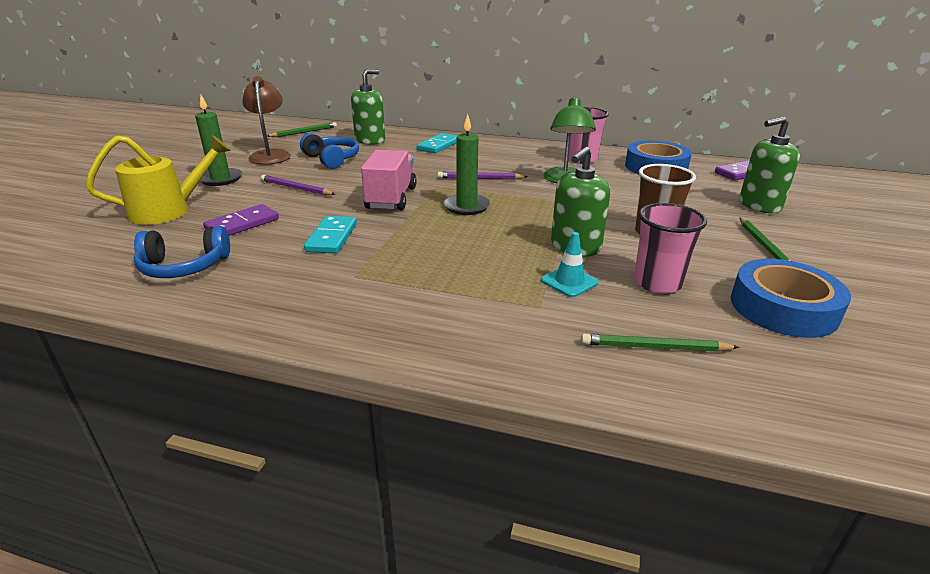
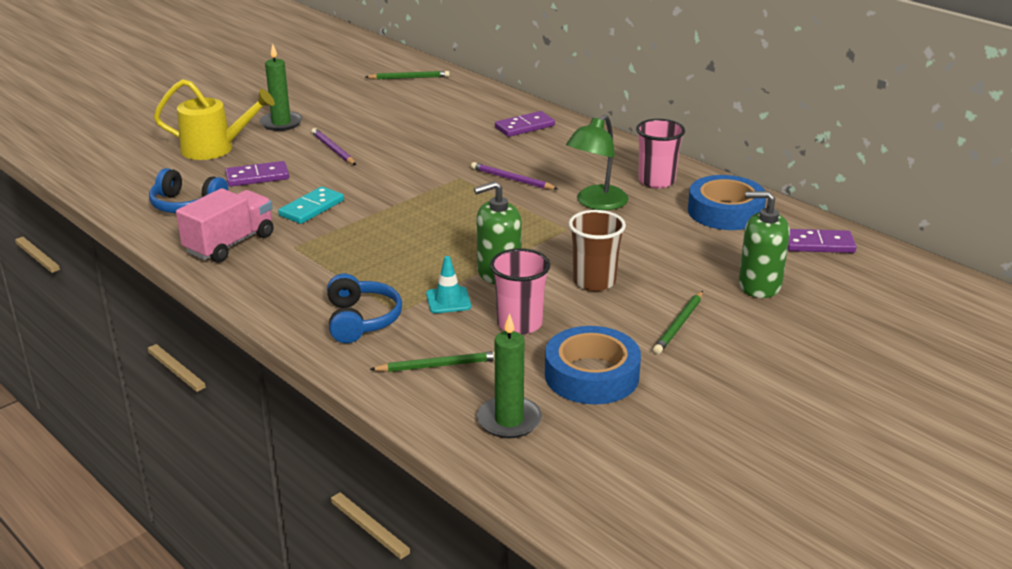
camera: 30 degrees right, 0 degrees up
(270, 155) = (349, 103): brown lamp -> none
(332, 159) = (399, 121): blue headphones -> blue headphones (361, 320)
(370, 140) = (462, 104): green soap dispenser -> none
(391, 198) = (402, 181): pink truck -> pink truck (230, 244)
(439, 146) = (524, 127): turquoise domino -> purple domino
(466, 206) = (458, 208): green candle -> green candle (509, 420)
(654, 347) = (438, 365): green pencil -> green pencil turned 135 degrees clockwise

